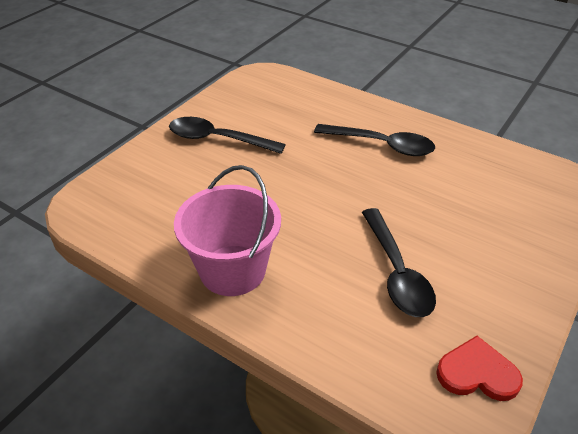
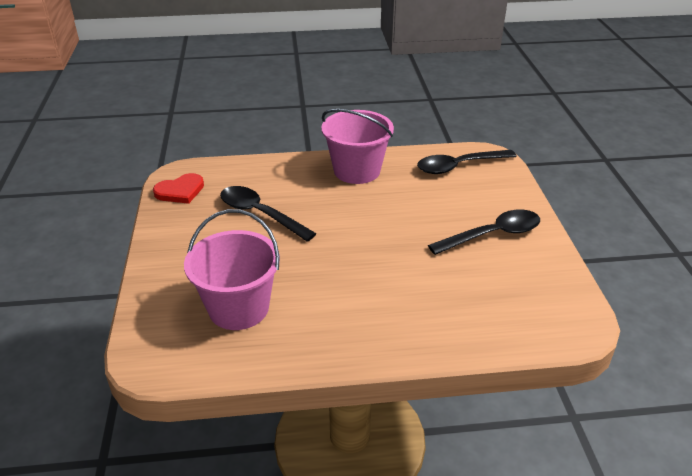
camera: 140 degrees right, 5 degrees down
(381, 145) = (361, 304): black spoon -> black spoon (459, 166)
(482, 188) = (238, 308): none -> pink bucket

